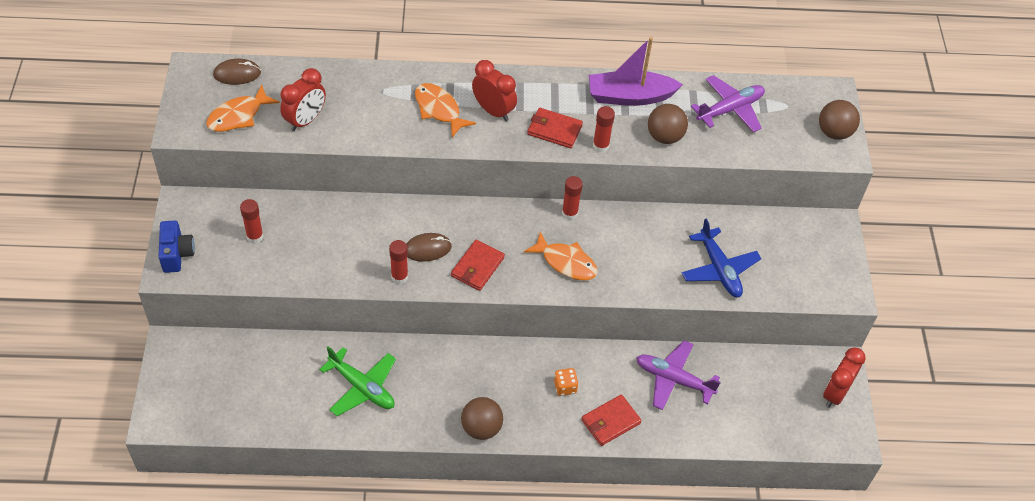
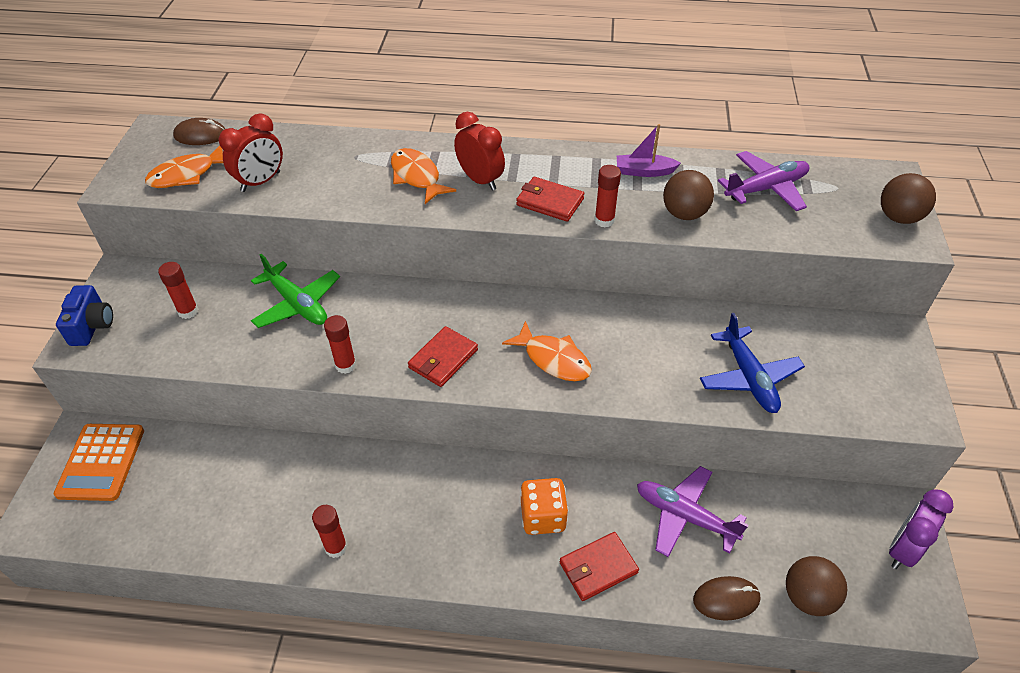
camera: 10 degrees right, 5 degrees down
(198, 367) = (101, 462): none -> orange calculator
(362, 387) = (289, 500): green plane -> green plane (297, 304)
(427, 249) = (386, 335): brown mouse -> brown mouse (726, 599)
(481, 428) = (428, 564): brown ball -> brown ball (808, 597)
(565, 387) = (543, 517): orange dice -> orange dice, size x1.59
(569, 213) = (564, 303): red glue stick -> red glue stick (336, 547)
(630, 96) = (644, 171): purple boat -> purple boat, size x0.57
(835, 393) = (903, 550): red clock -> purple clock

